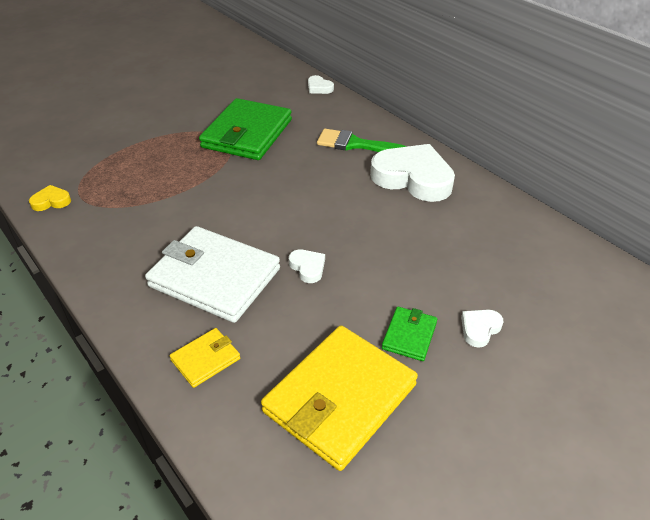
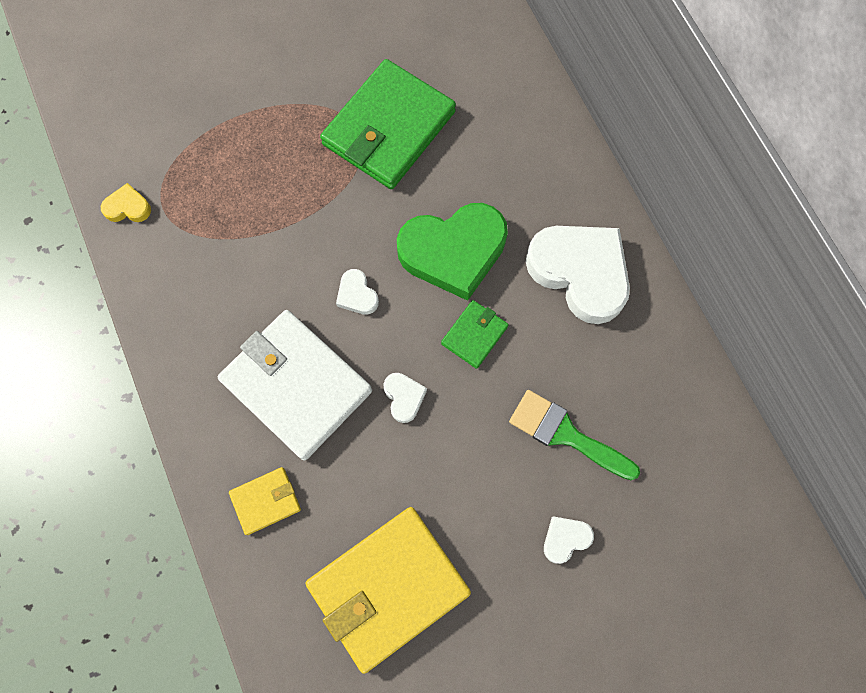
camera: 15 degrees right, 30 degrees up
(316, 183) = (453, 252): none -> green heart
(319, 88) = (513, 44): white heart -> white heart (357, 295)
(355, 144) = (526, 185): green brush -> green brush (565, 434)
(409, 335) = (485, 527): green wallet -> green wallet (474, 335)

